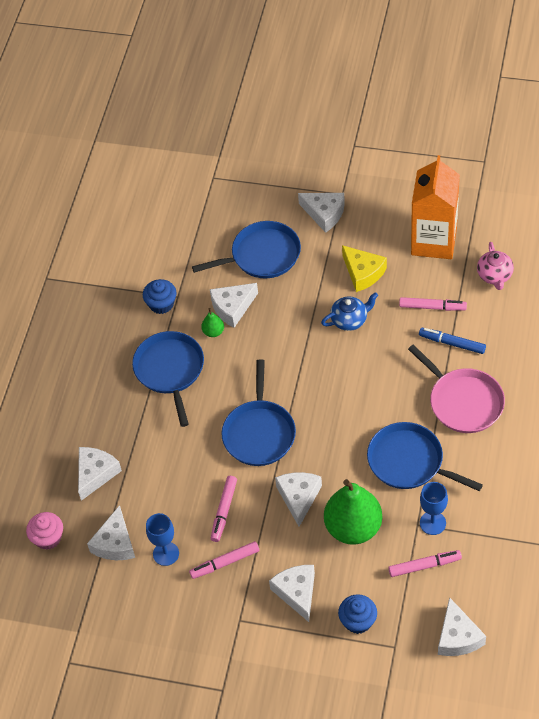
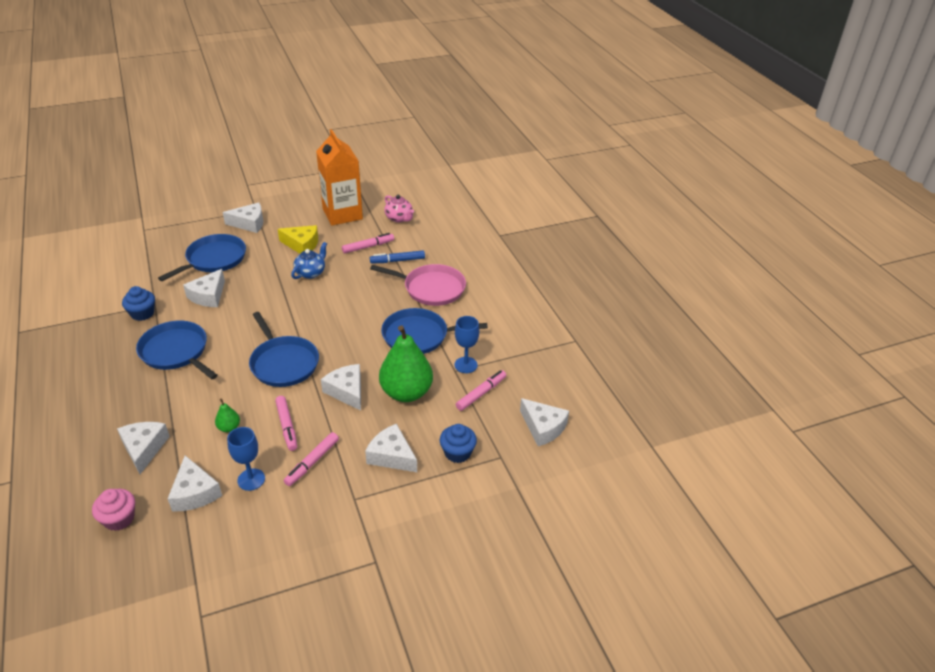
camera: 40 degrees left, 15 degrees down
(213, 332) = (201, 315): green pear -> green pear (229, 427)

